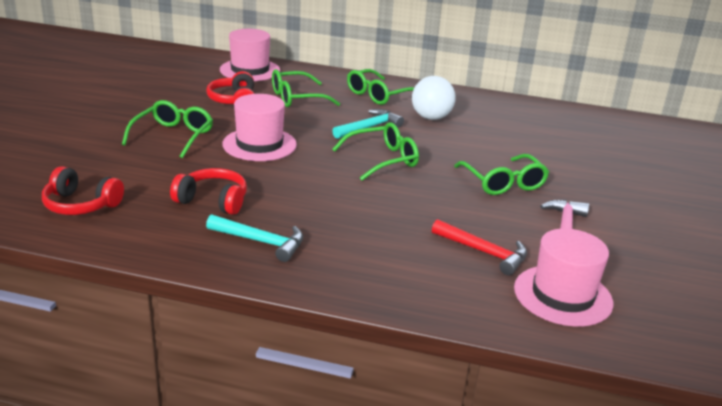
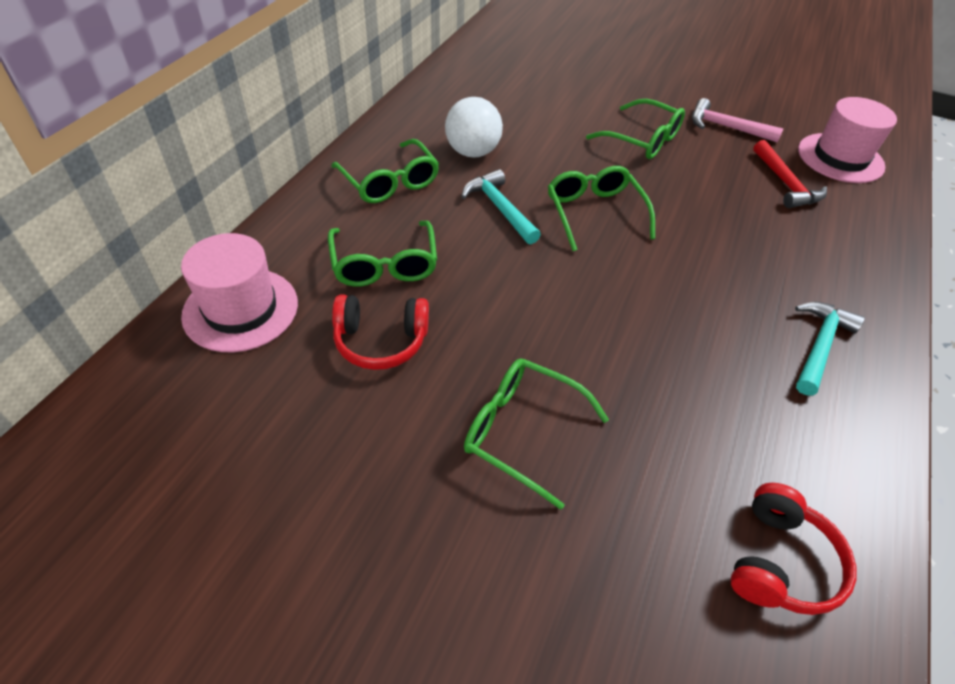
camera: 80 degrees left, 20 degrees up
(213, 201) = (731, 387): red headphones -> none
(259, 144) = (552, 323): pink hat -> none
(484, 252) = (785, 184): red hammer -> red hammer turned 120 degrees clockwise
(503, 183) = (642, 140): green glasses -> green glasses turned 45 degrees clockwise

